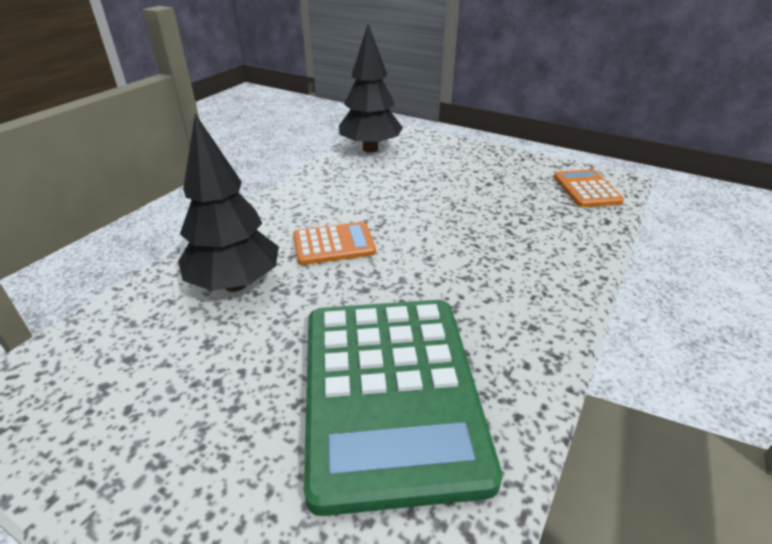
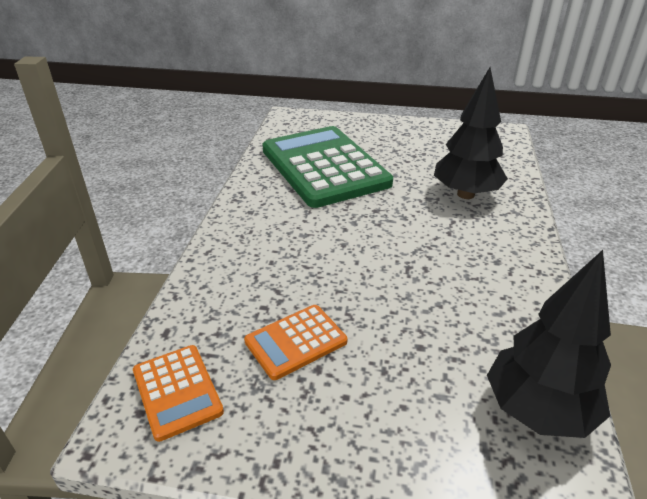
camera: 160 degrees right, 0 degrees up
(334, 244) = (430, 237): orange calculator -> orange calculator (296, 341)

